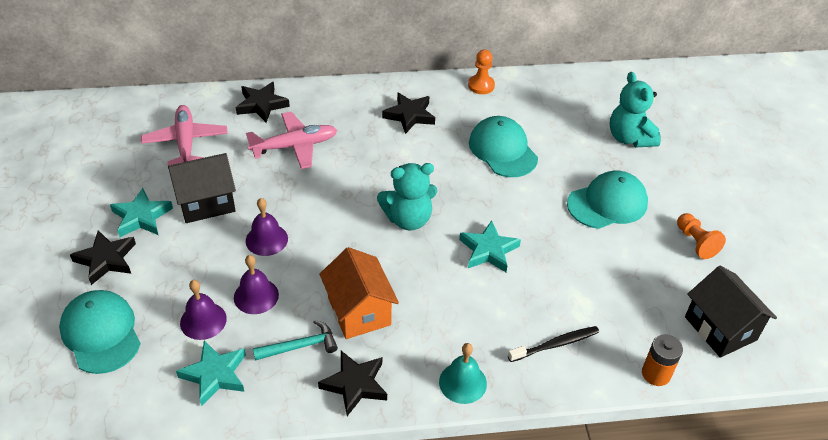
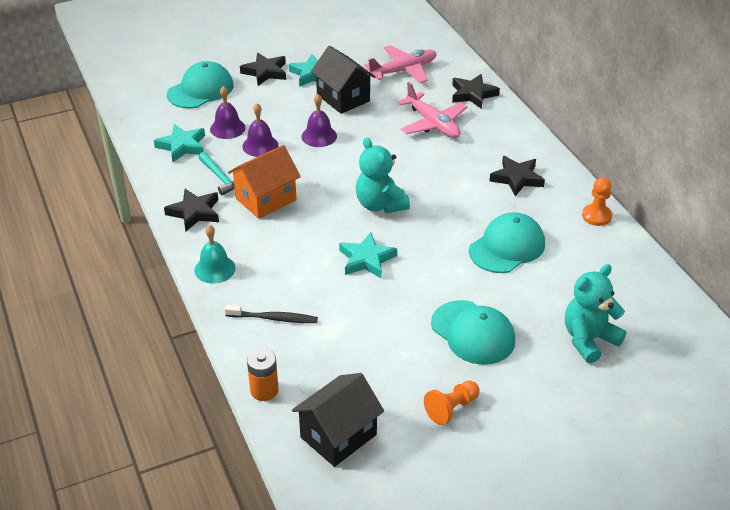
camera: 75 degrees right, 5 degrees down
(555, 344) = (274, 318): black toothbrush -> black toothbrush turned 45 degrees counterclockwise

